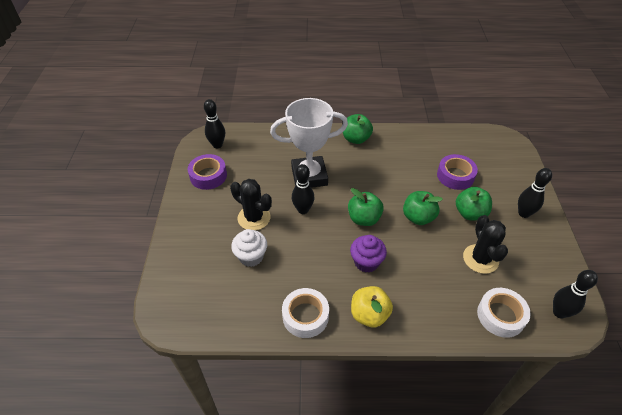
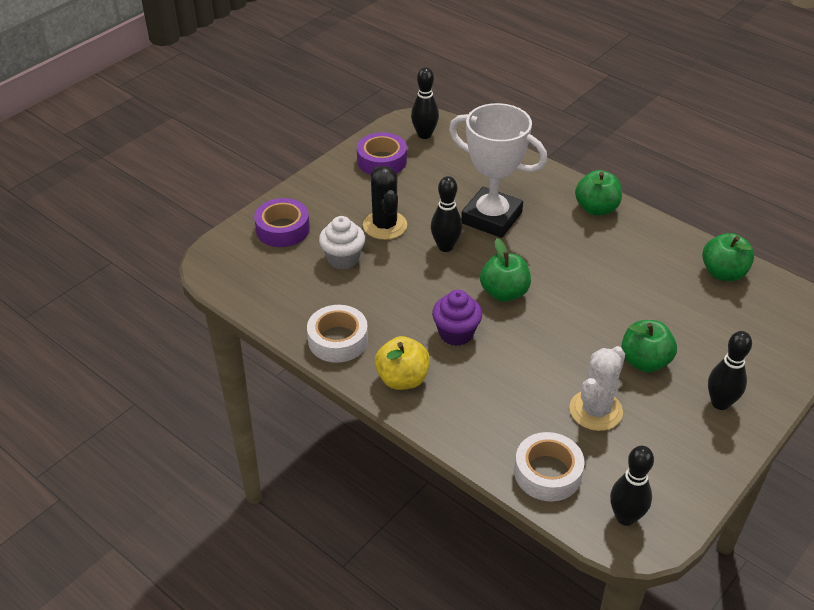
camera: 40 degrees right, 5 degrees down
(418, 217) = (571, 328): green apple -> green apple (723, 273)
(455, 176) = (678, 314): purple tape -> purple tape (283, 229)
(480, 259) = (595, 410): black cactus -> white cactus

